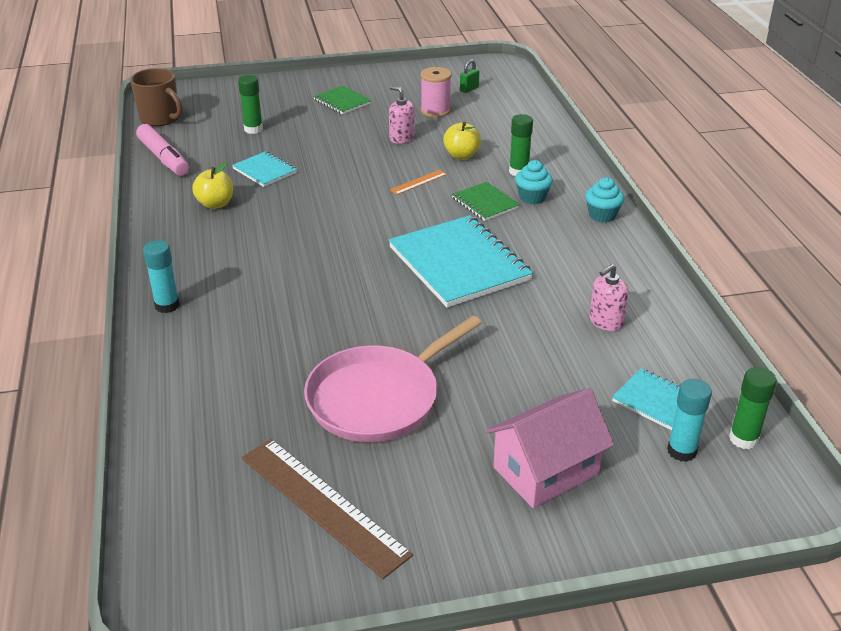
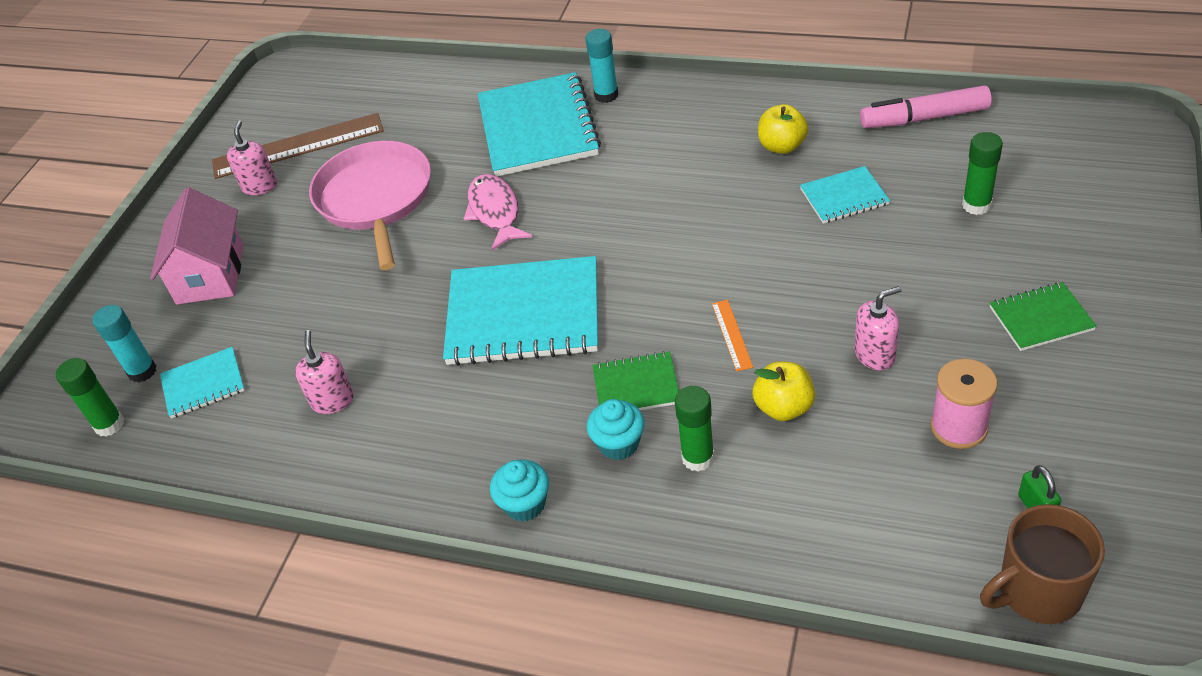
camera: 125 degrees right, 10 degrees up
(160, 118) = (1049, 125): brown mug -> brown mug (1037, 591)
(230, 331) = (538, 128): none -> turquoise notebook
(357, 316) = (495, 212): none -> pink fish
(404, 503) = (259, 186): none -> pink soap dispenser

